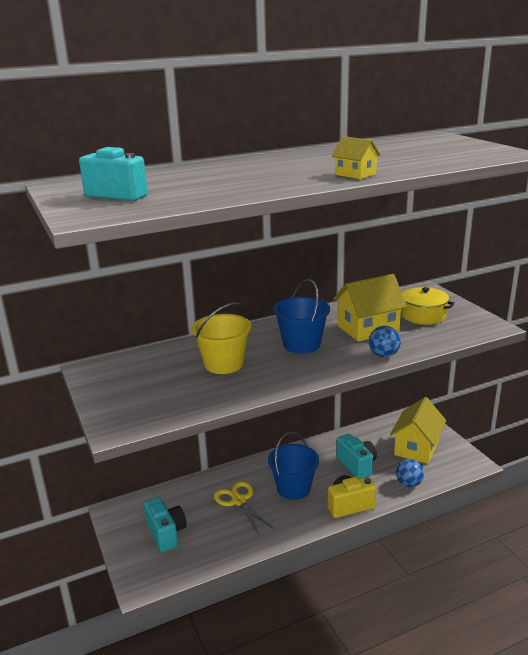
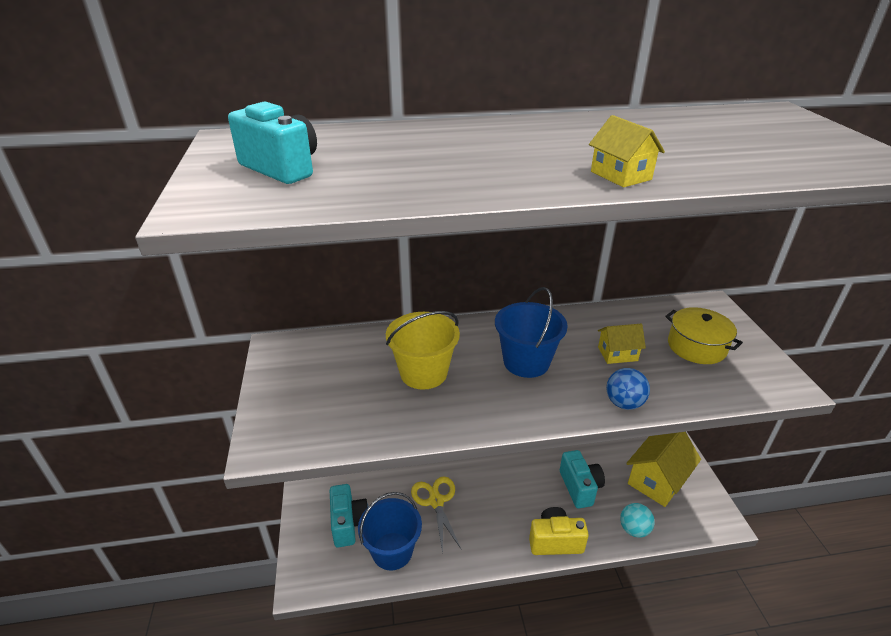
camera: 15 degrees right, 10 degrees up
(293, 488) = (499, 500): blue bucket -> blue bucket (392, 551)
(368, 329) = (617, 354): yellow house -> yellow house, size x0.53
(409, 483) = (634, 529): blue ball -> turquoise ball

